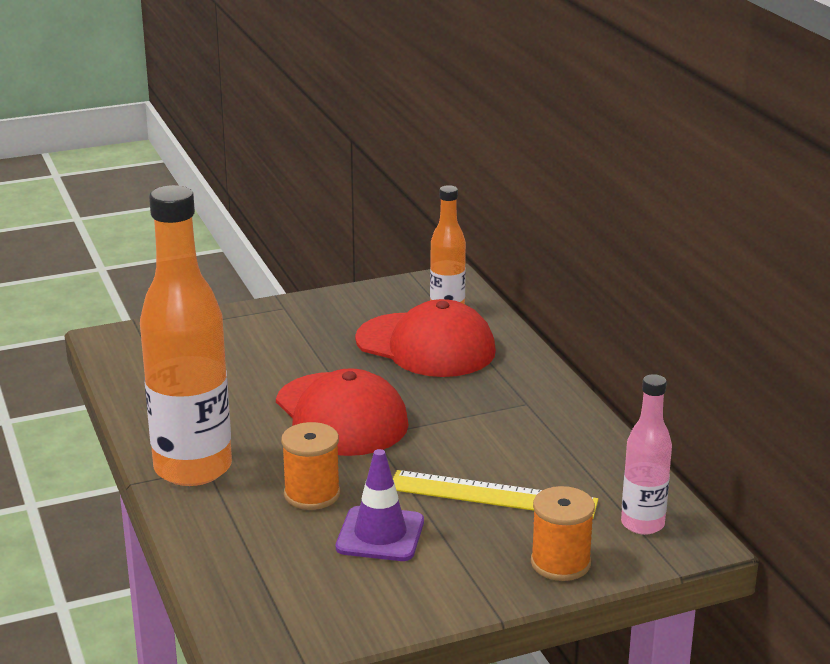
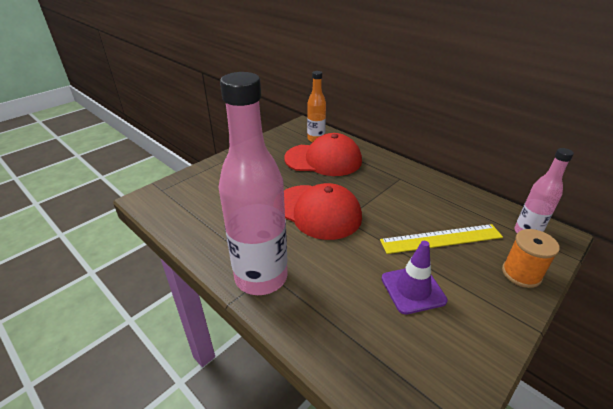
camera: 25 degrees left, 10 degrees up
(193, 468) = (261, 277): orange bottle -> pink bottle
(312, 494) = (348, 272): orange spool -> none

